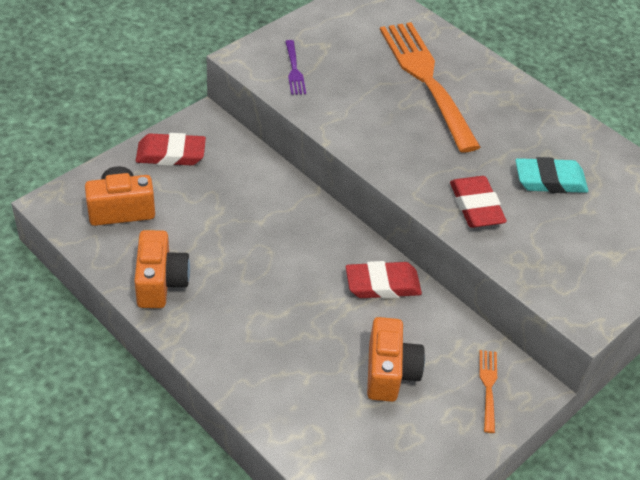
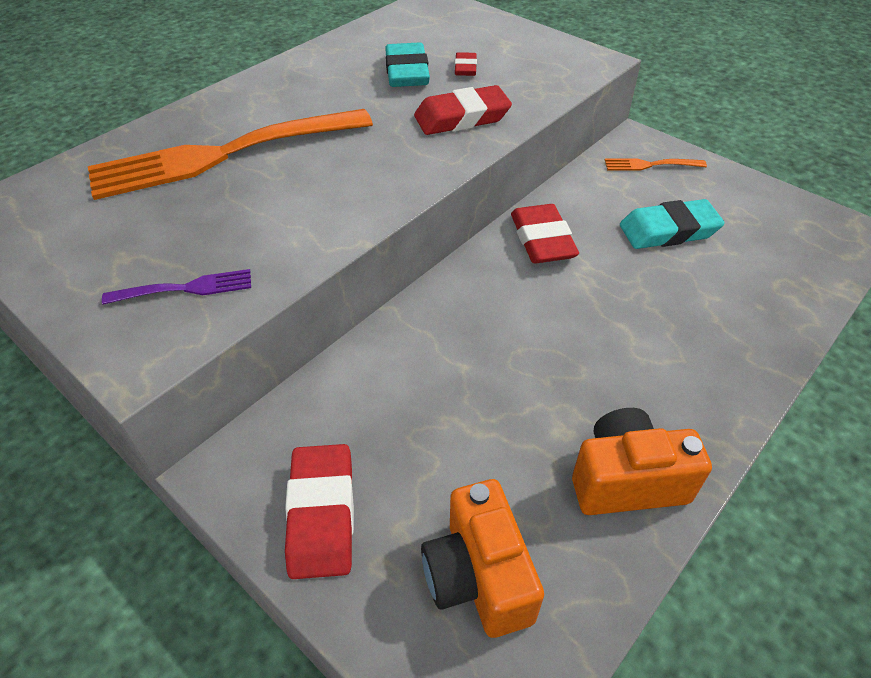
camera: 90 degrees left, 0 degrees up
(389, 372) = (668, 230): orange camera -> turquoise eraser
(560, 219) = (465, 68): none -> red eraser

